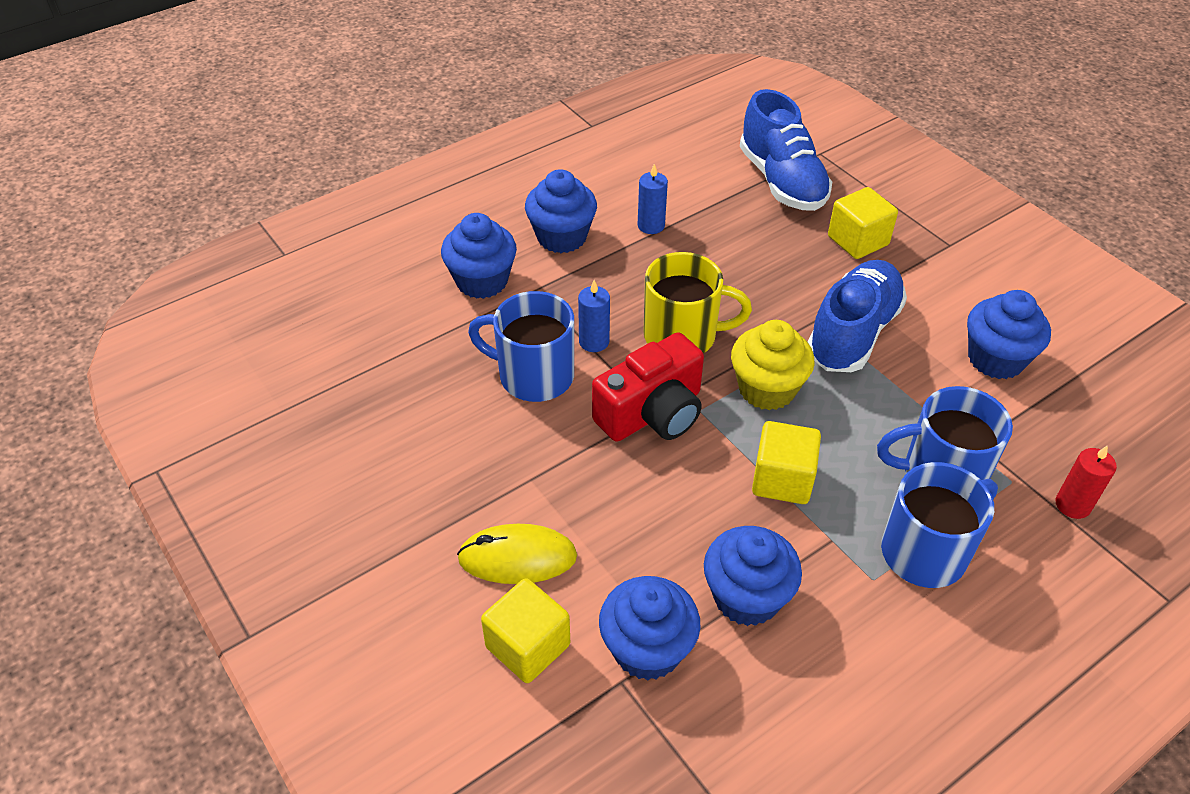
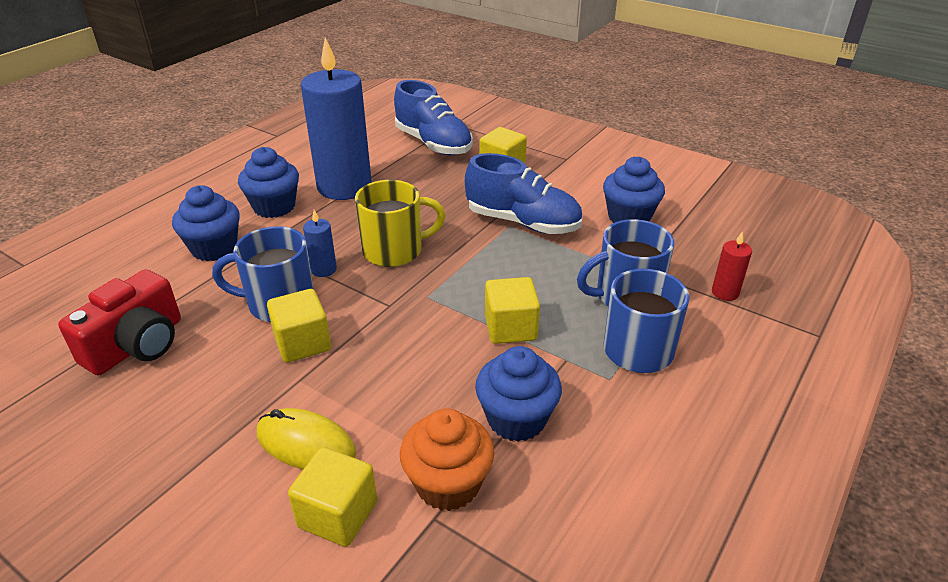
camera: 20 degrees left, 10 degrees down
(517, 557) = (306, 444): yellow mouse -> yellow mouse turned 45 degrees clockwise
(545, 434) = (302, 343): none -> yellow cube
(647, 649) = (448, 484): blue cupcake -> orange cupcake
(651, 225) = (344, 187): blue candle -> blue candle, size x2.47
(652, 413) = (389, 307): red camera -> red camera (137, 345)
(767, 389) = (474, 271): yellow cupcake -> none
(853, 333) = (523, 222): blue shoe -> blue shoe turned 105 degrees clockwise

